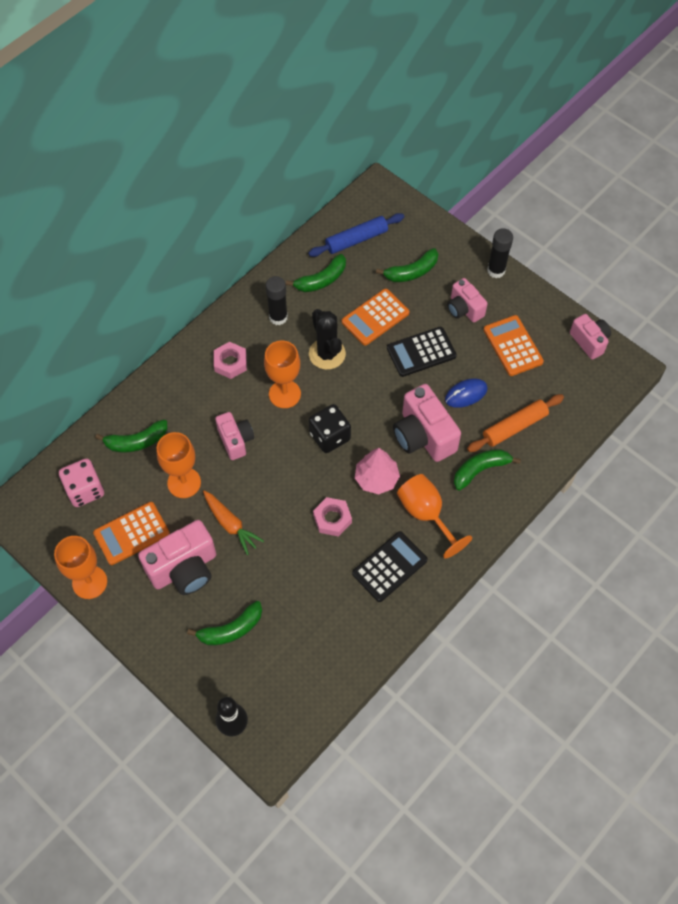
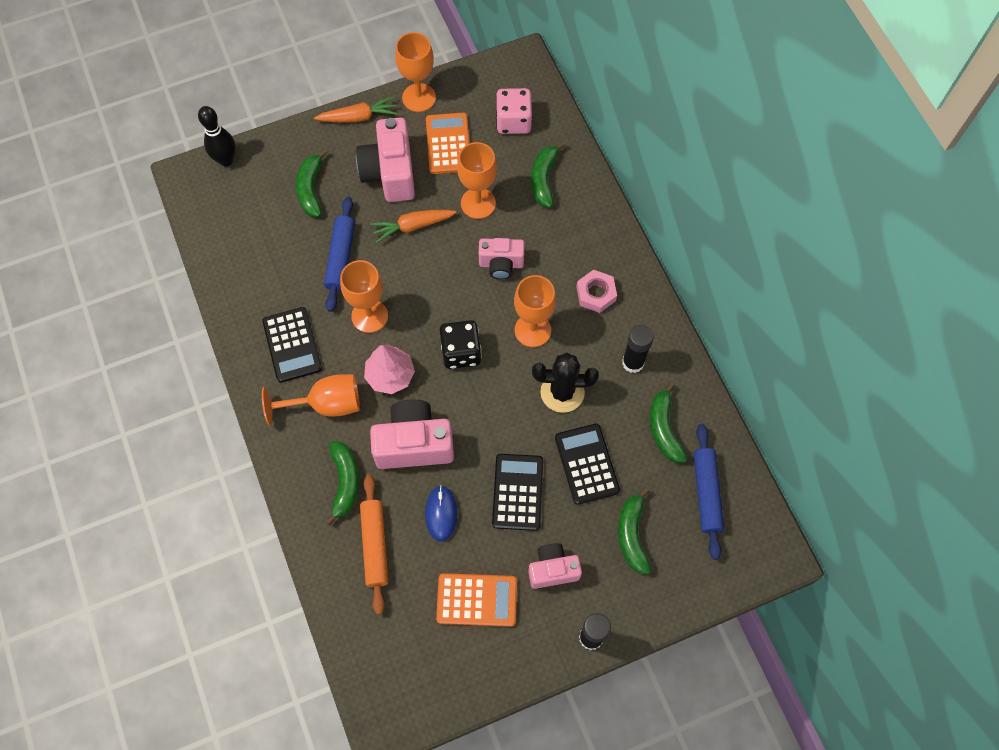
camera: 115 degrees right, 5 degrees up
(133, 626) = (358, 117): none -> orange carrot
(289, 569) = (341, 257): none -> blue rolling pin
(332, 519) = (369, 316): pink nut -> orange goblet
(375, 317) = (587, 464): orange calculator -> black calculator
(589, 341) = (439, 696): pink camera -> none

